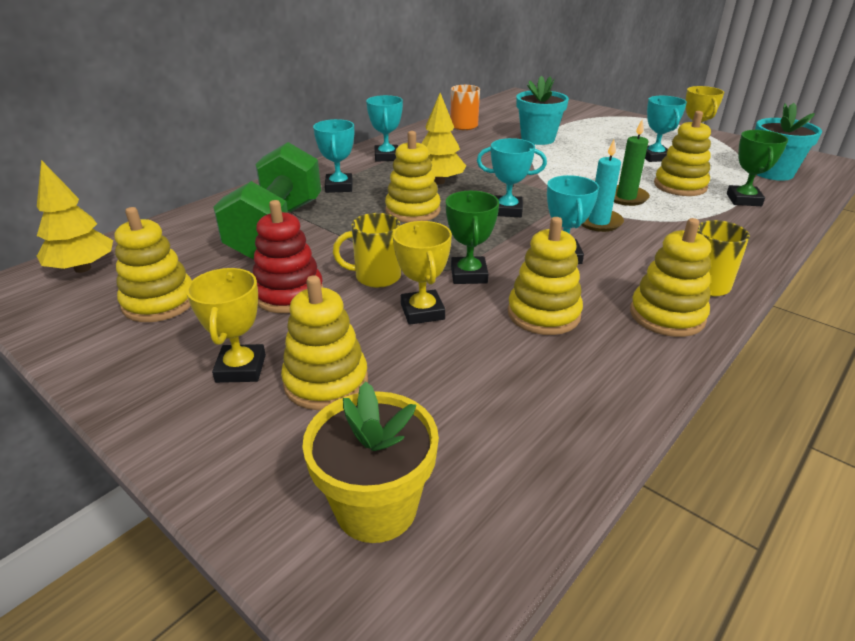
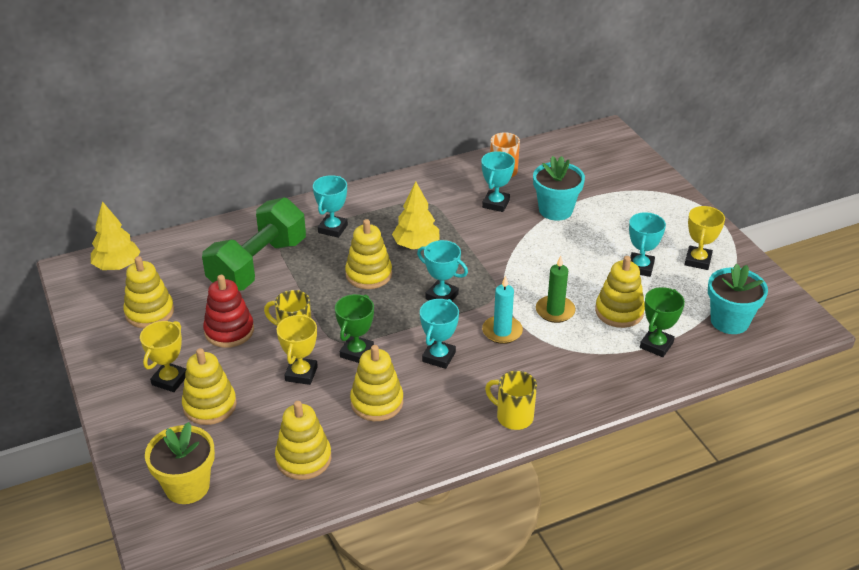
camera: 25 degrees right, 5 degrees up
(386, 157) = (398, 199): turquoise trophy -> turquoise trophy (496, 204)
(667, 315) = (457, 432): yellow stacking toy -> yellow stacking toy (303, 458)

